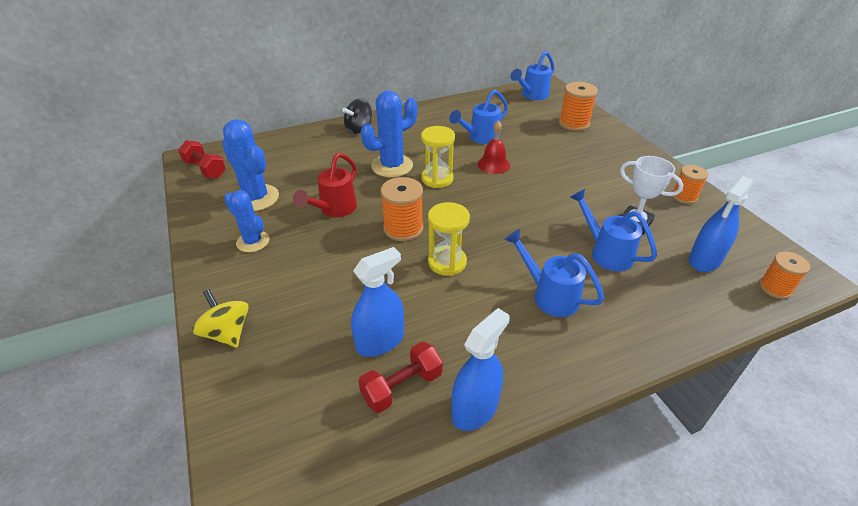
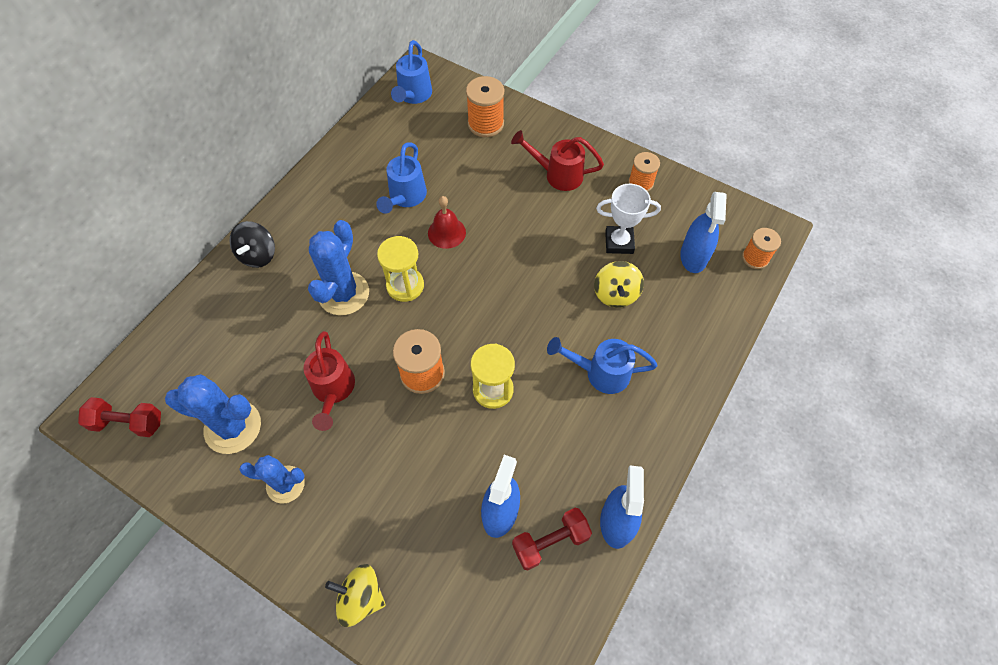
camera: 35 degrees left, 20 degrees up
(402, 386) = (550, 542): red dumbbell -> red dumbbell turned 45 degrees clockwise
(605, 252) = (615, 294): blue watering can -> yellow spinning top
(610, 167) = (557, 175): none -> red watering can

